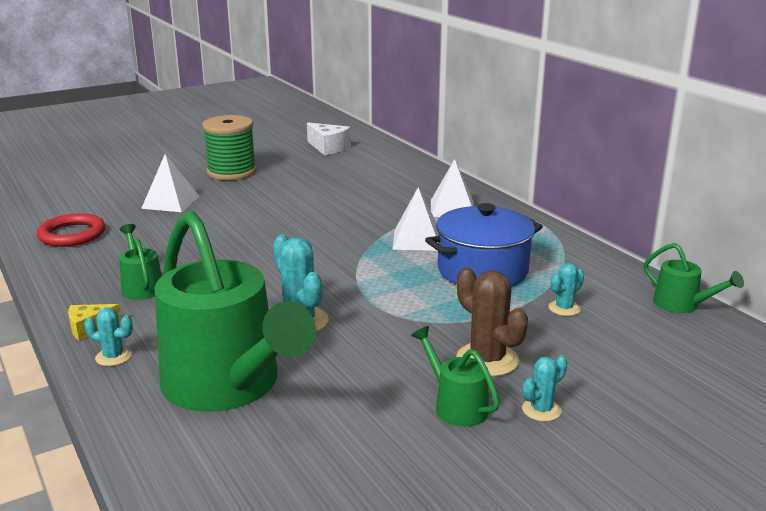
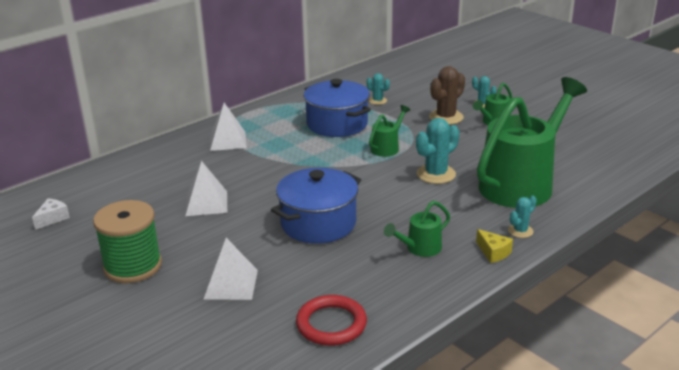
camera: 100 degrees left, 5 degrees up
(113, 357) = (520, 231): turquoise cactus -> turquoise cactus turned 45 degrees clockwise
(237, 241) = (318, 223): none -> blue pot
(328, 148) = (52, 218): white cheese -> white cheese, size x0.63
(417, 240) = (293, 149): white pyramid -> white pyramid (206, 203)
(682, 305) = (359, 74): green watering can -> green watering can (387, 147)

